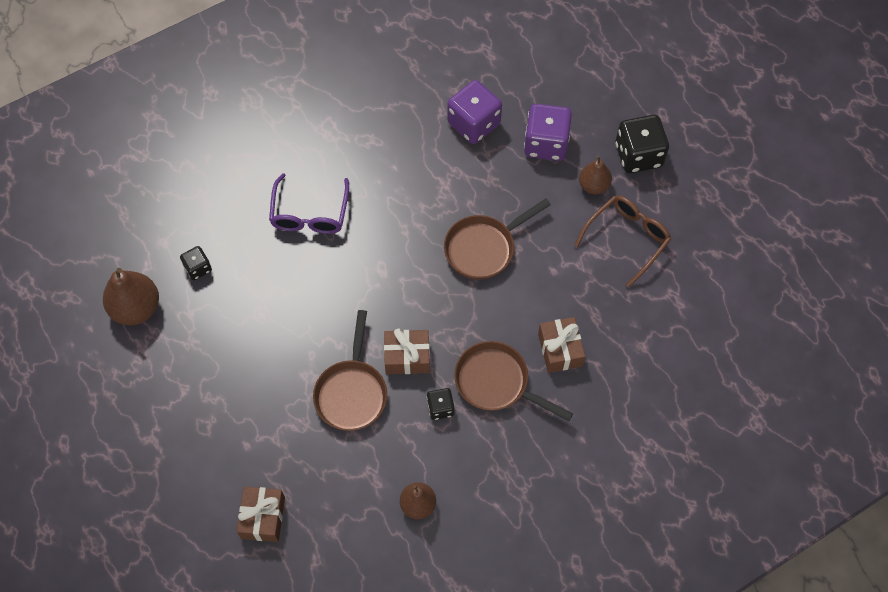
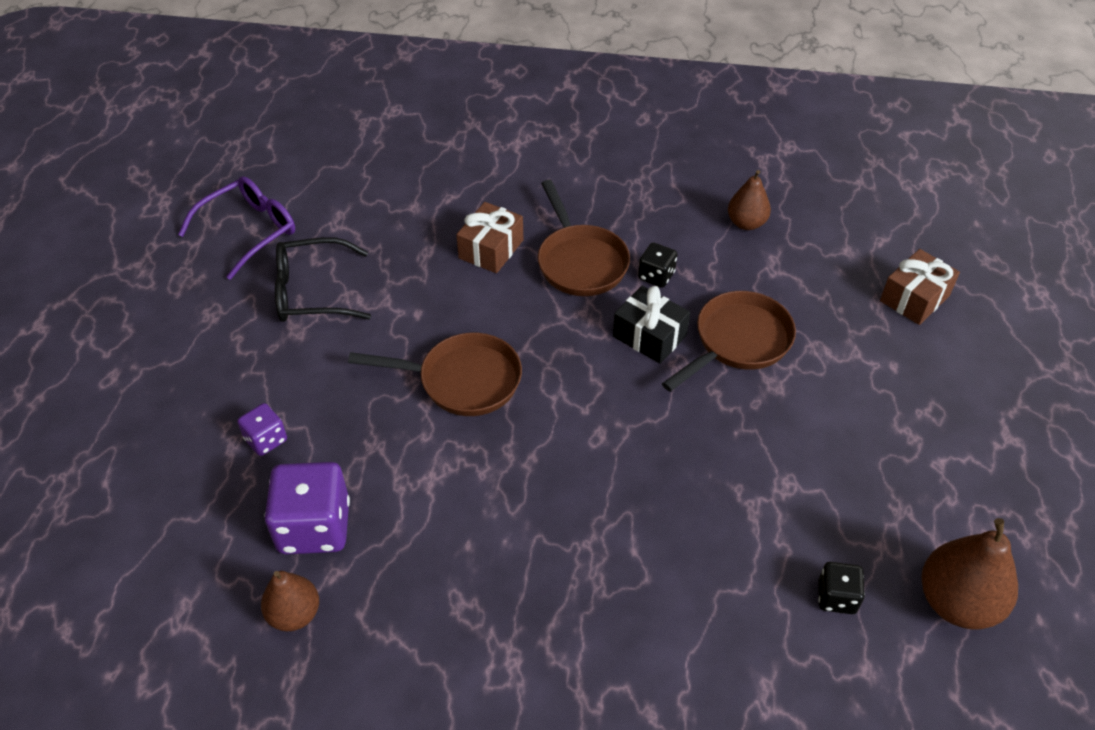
camera: 140 degrees left, 15 degrees down
(310, 214) = (630, 563): purple glasses -> purple glasses (249, 231)
(407, 357) = (649, 336): brown gift -> black gift
(546, 143) = (266, 440): purple dice -> purple dice, size x0.53
(593, 185) = (276, 360): brown pear -> brown pear (294, 614)
(627, 239) = (312, 292): brown glasses -> black glasses
(638, 155) = (192, 357): black dice -> none

